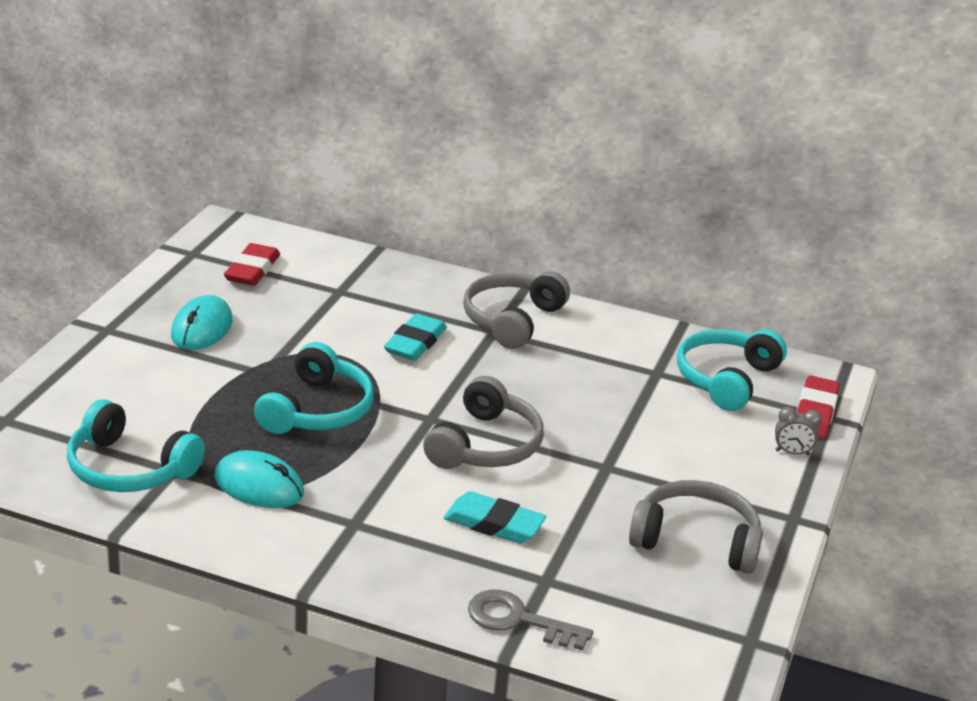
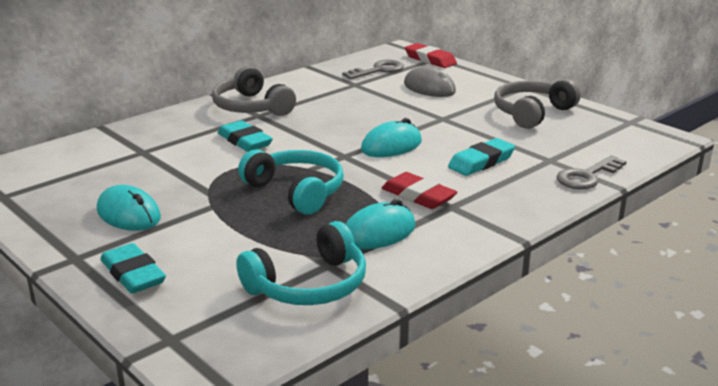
camera: 60 degrees left, 5 degrees down
(96, 367) = (133, 274): none -> turquoise eraser
(252, 270) = (66, 177): red eraser -> red eraser (418, 196)
(485, 445) = (391, 146): grey headphones -> turquoise mouse
(703, 434) = (429, 88): none -> grey mouse
(726, 379) = (378, 70): turquoise headphones -> grey key
(792, 453) = (464, 73): grey clock -> none

